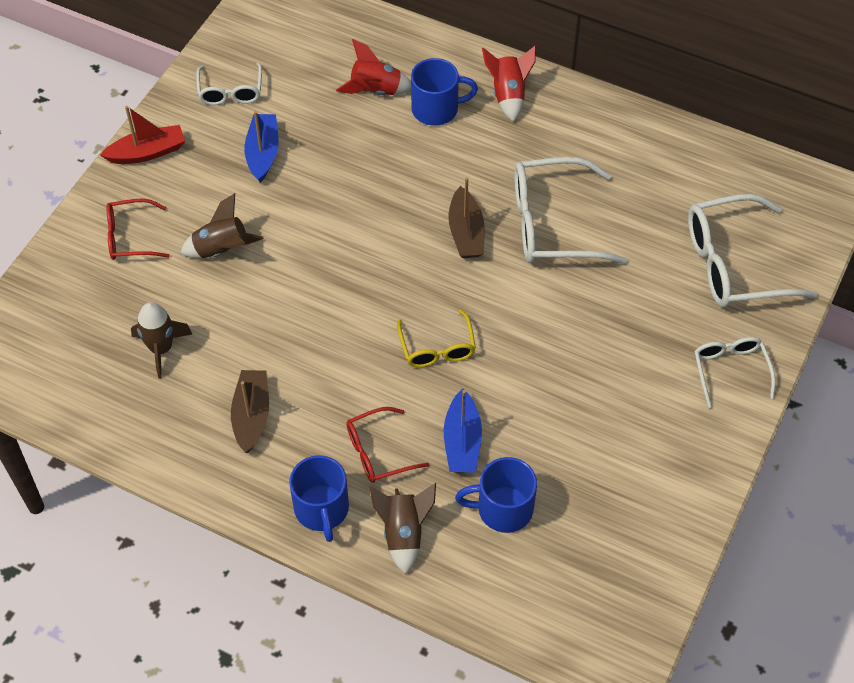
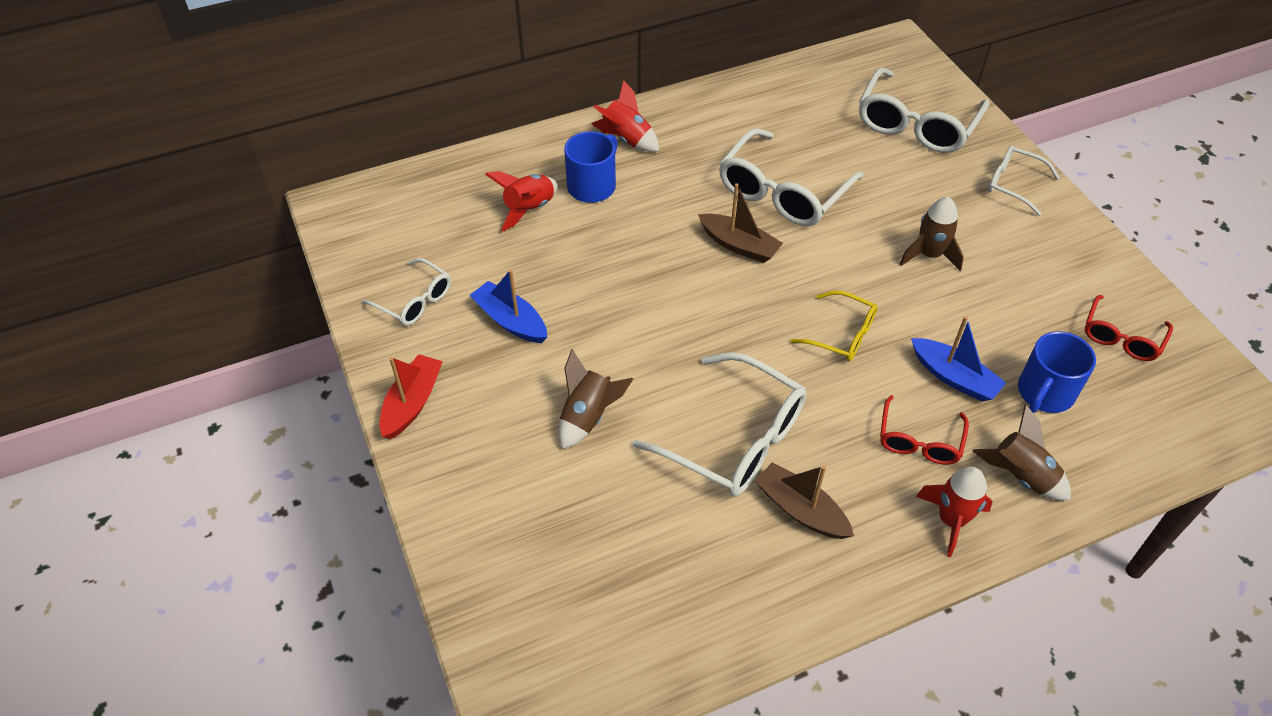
camera: 50 degrees left, 5 degrees down
(130, 237) = (498, 478): red glasses -> red glasses (1121, 337)
(161, 349) = (658, 535): brown rocket -> brown rocket (929, 255)
(278, 342) = (735, 439): none -> white glasses
(322, 509) = (951, 520): blue mug -> red rocket

